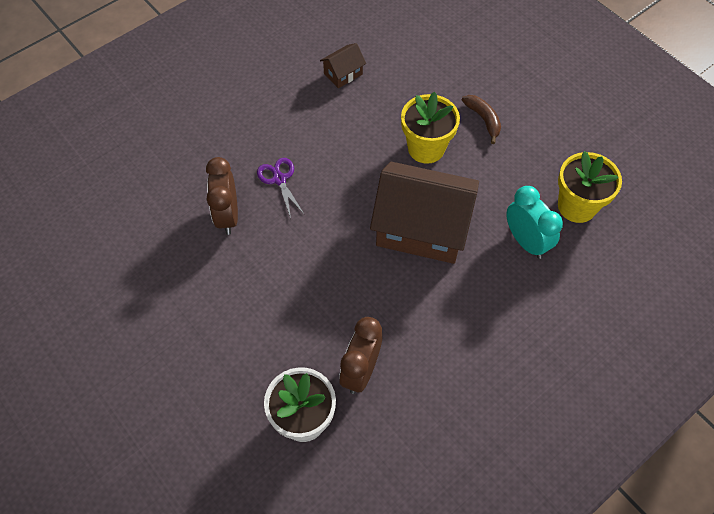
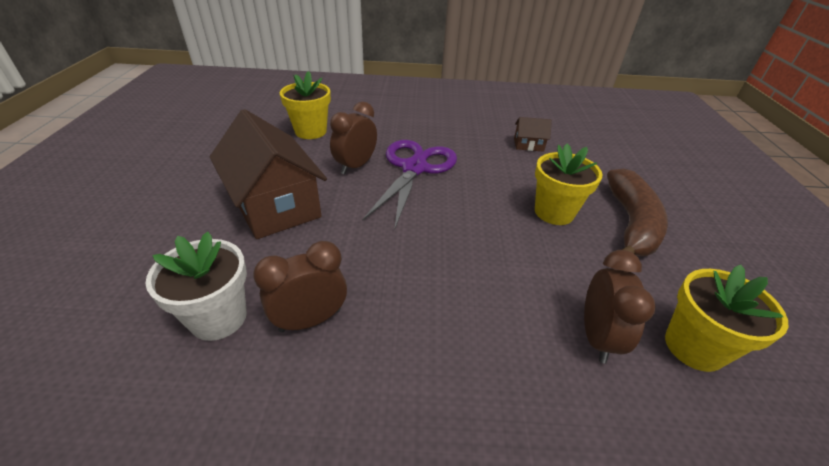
camera: 40 degrees right, 20 degrees down
(130, 204) = (310, 131): none -> yellow flower pot
(279, 179) = (415, 168): purple scissors -> purple scissors, size x2.14
(421, 228) = (492, 258): brown house -> brown house (275, 206)
(483, 119) = (631, 223): brown banana -> brown banana, size x2.05
(526, 241) = (597, 337): turquoise clock -> brown clock

